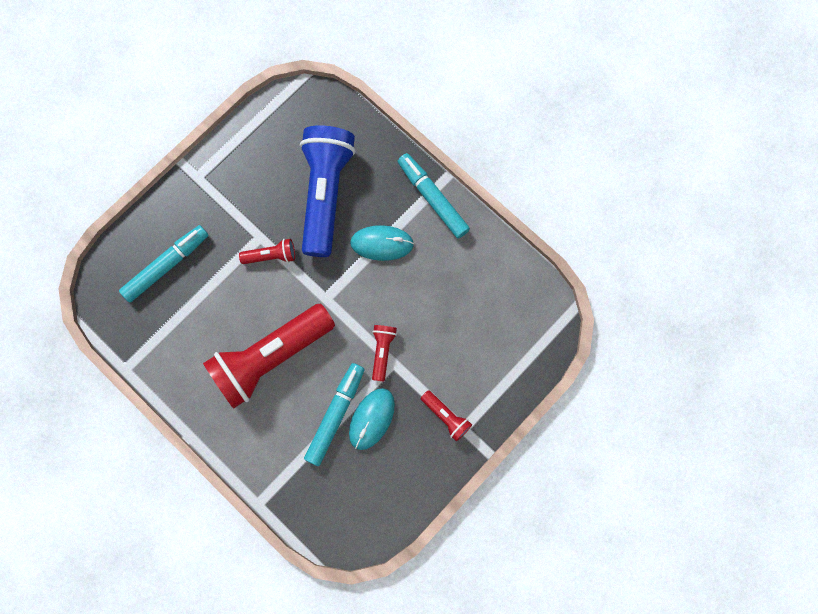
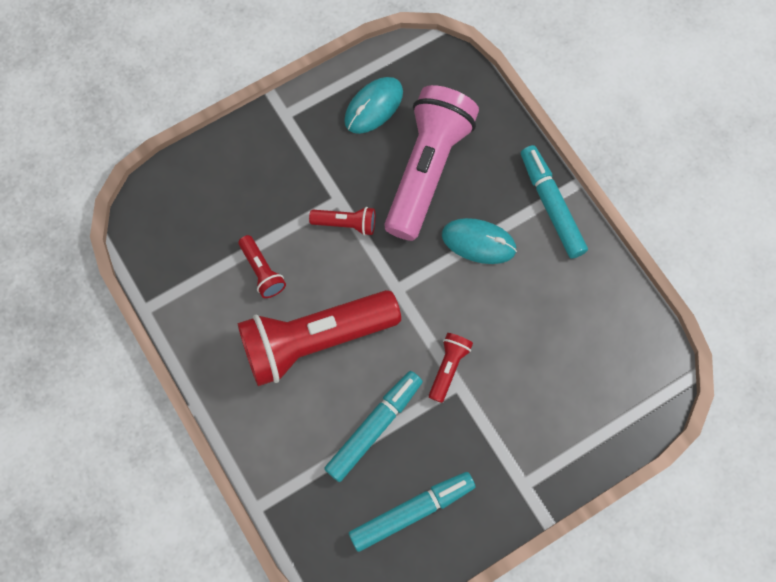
camera: 15 degrees right, 5 degrees down
(166, 266) = (223, 204): turquoise marker -> turquoise marker (411, 511)
(326, 194) = (427, 169): blue flashlight -> pink flashlight
(371, 419) = (416, 443): turquoise mouse -> turquoise mouse (373, 107)
(446, 416) = (505, 465): red flashlight -> red flashlight (262, 271)

